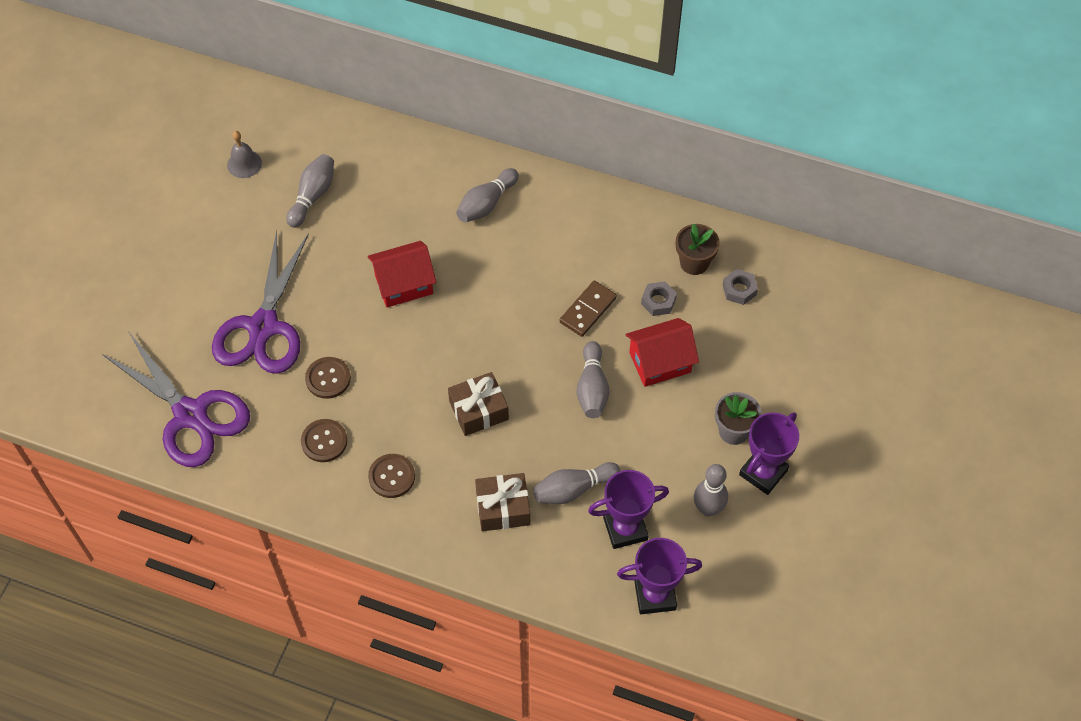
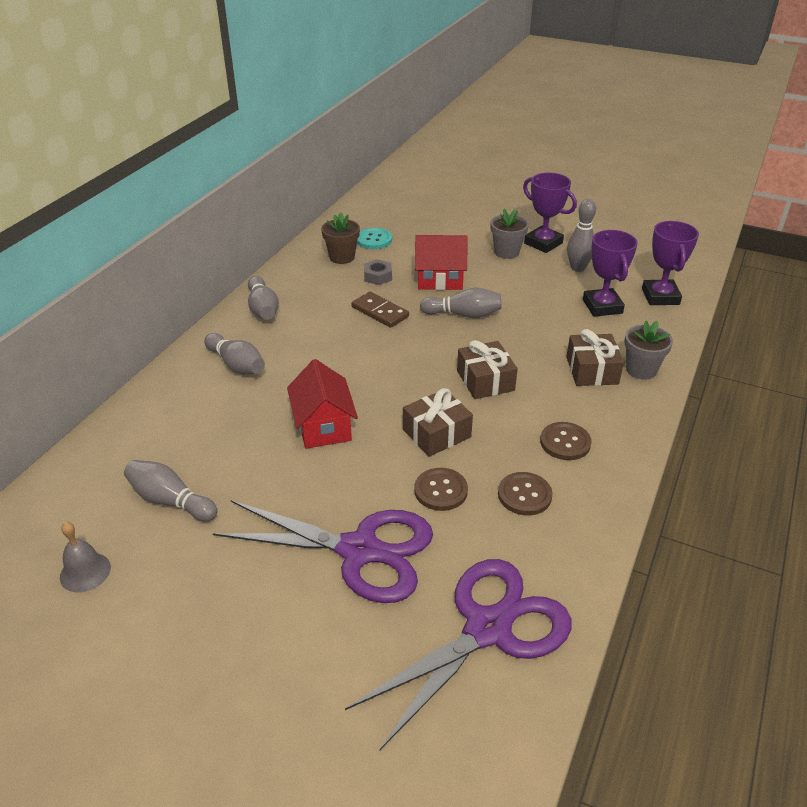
camera: 85 degrees left, 20 degrees down
(399, 372) = (436, 433): none -> brown gift
(508, 556) = (641, 370): none -> grey flower pot
(573, 489) = (567, 330): grey bowling pin -> grey bowling pin (263, 309)
(660, 362) = (439, 280): red house -> red house turned 75 degrees counterclockwise
(739, 290) = (374, 240): grey nut -> turquoise button

